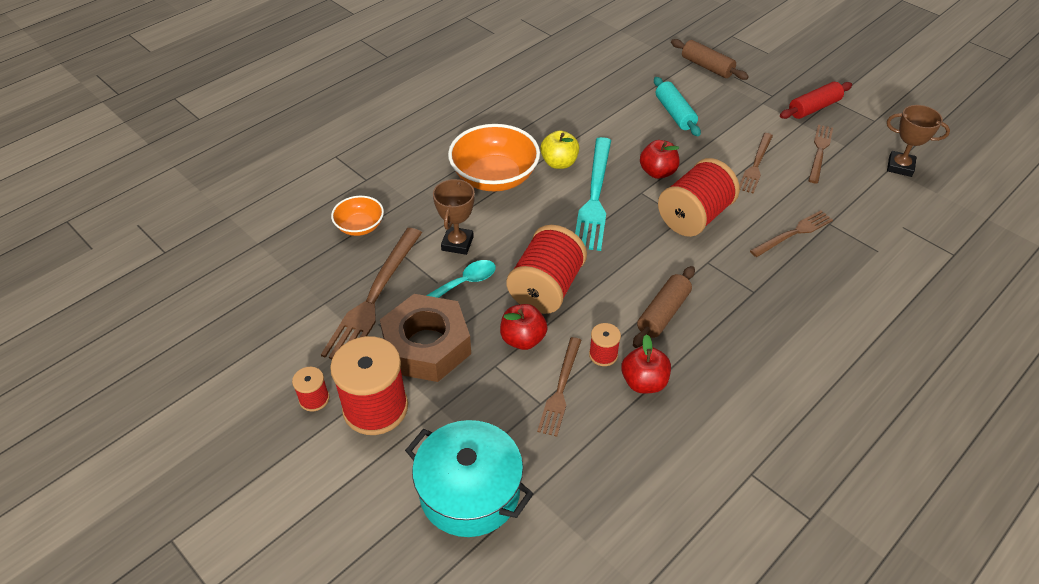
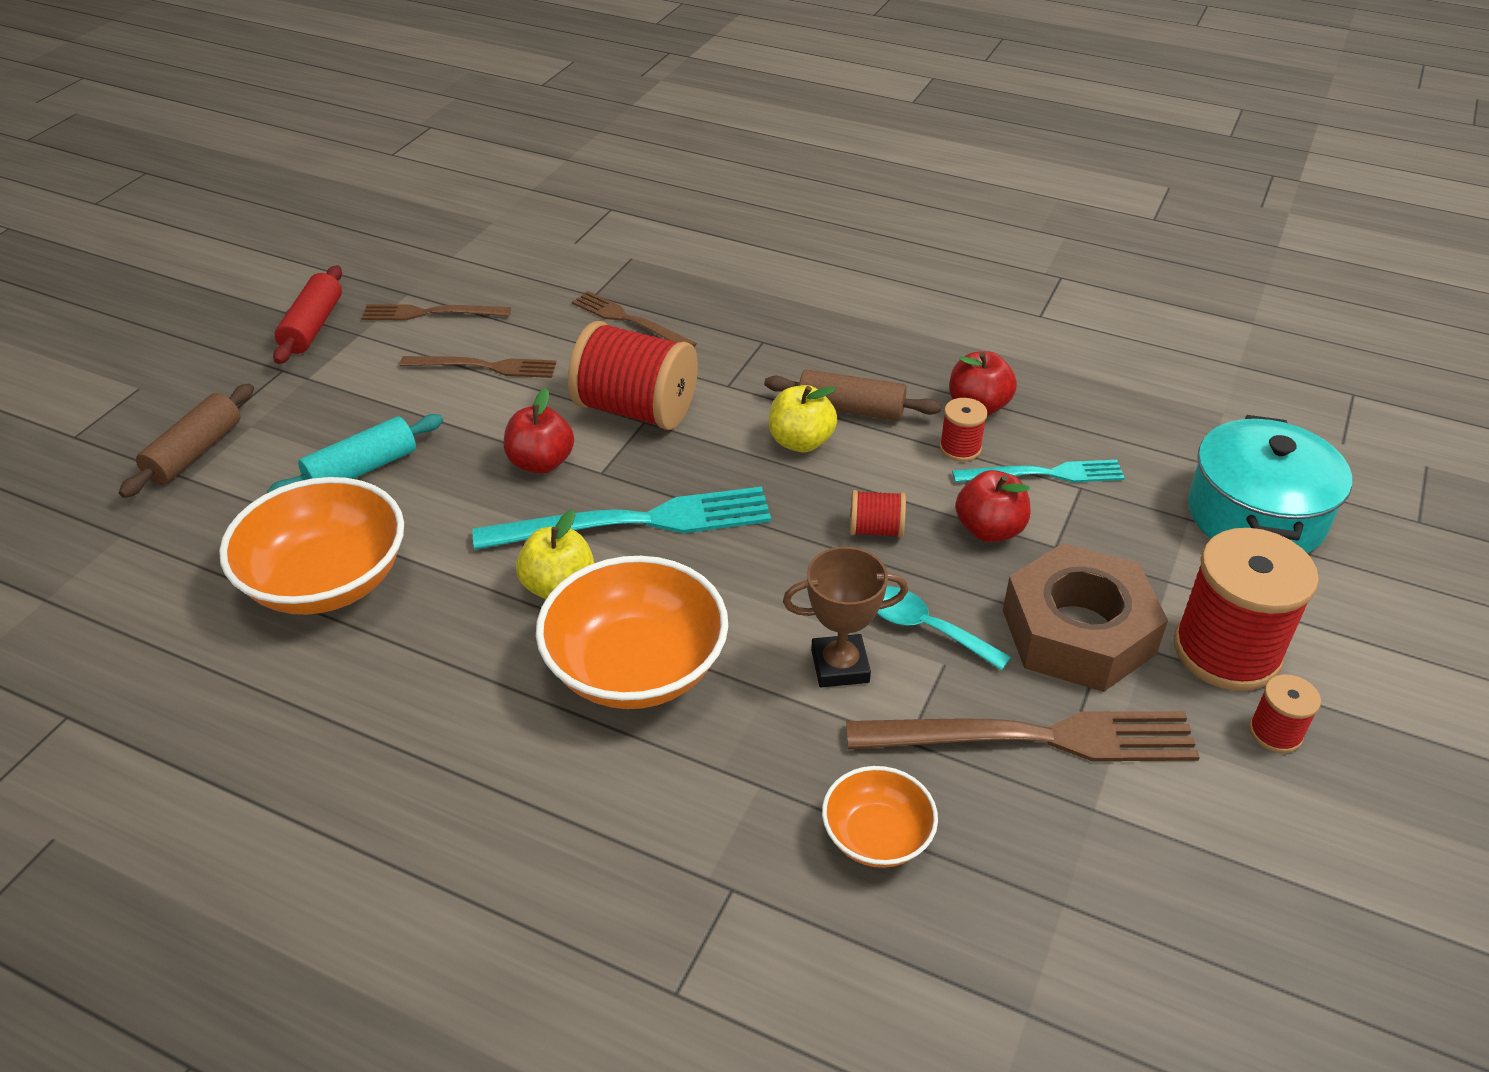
camera: 110 degrees left, 5 degrees down
(546, 288) = (875, 530): red spool -> red spool, size x0.47
(560, 389) = (1044, 474): brown fork -> turquoise fork
(597, 97) = (327, 581): none -> orange bowl
(638, 279) = (801, 442): none -> yellow apple
(813, 108) = (312, 326): red rolling pin -> red rolling pin turned 60 degrees clockwise
(900, 166) = (445, 248): brown trophy -> none

